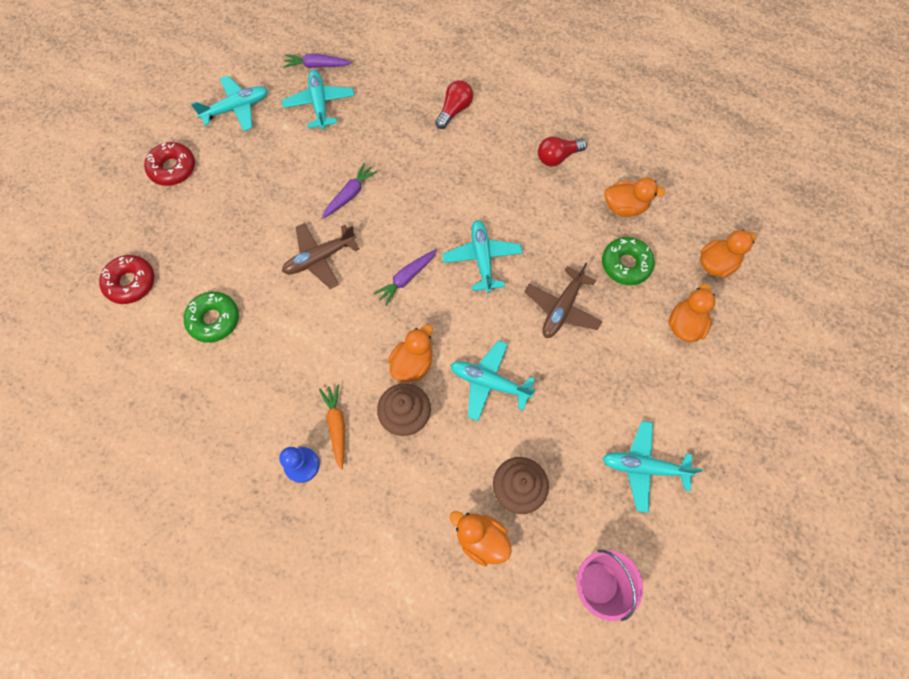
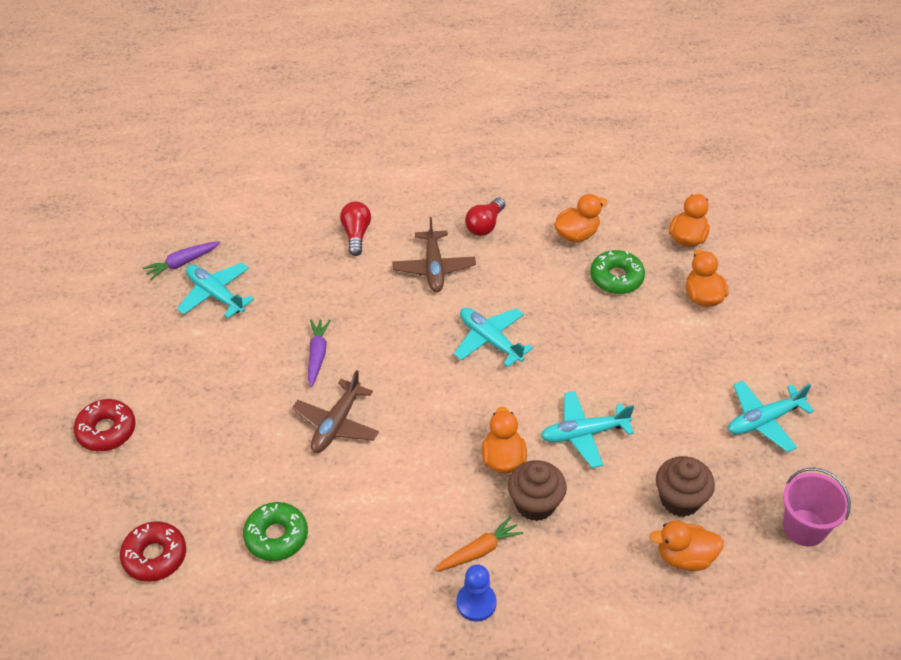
camera: 35 degrees left, 20 degrees down
(236, 108) = (128, 342): turquoise plane -> none
(336, 426) = (479, 551): orange carrot -> orange carrot turned 105 degrees clockwise
(406, 278) = (435, 394): purple carrot -> none
(562, 308) = (594, 341): brown plane -> brown plane (434, 268)

